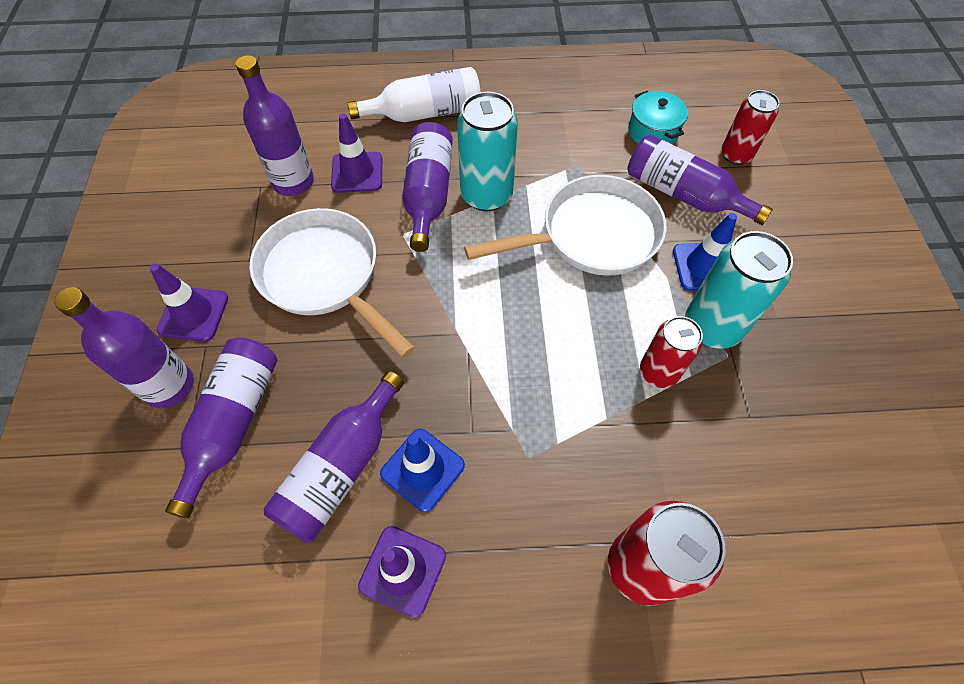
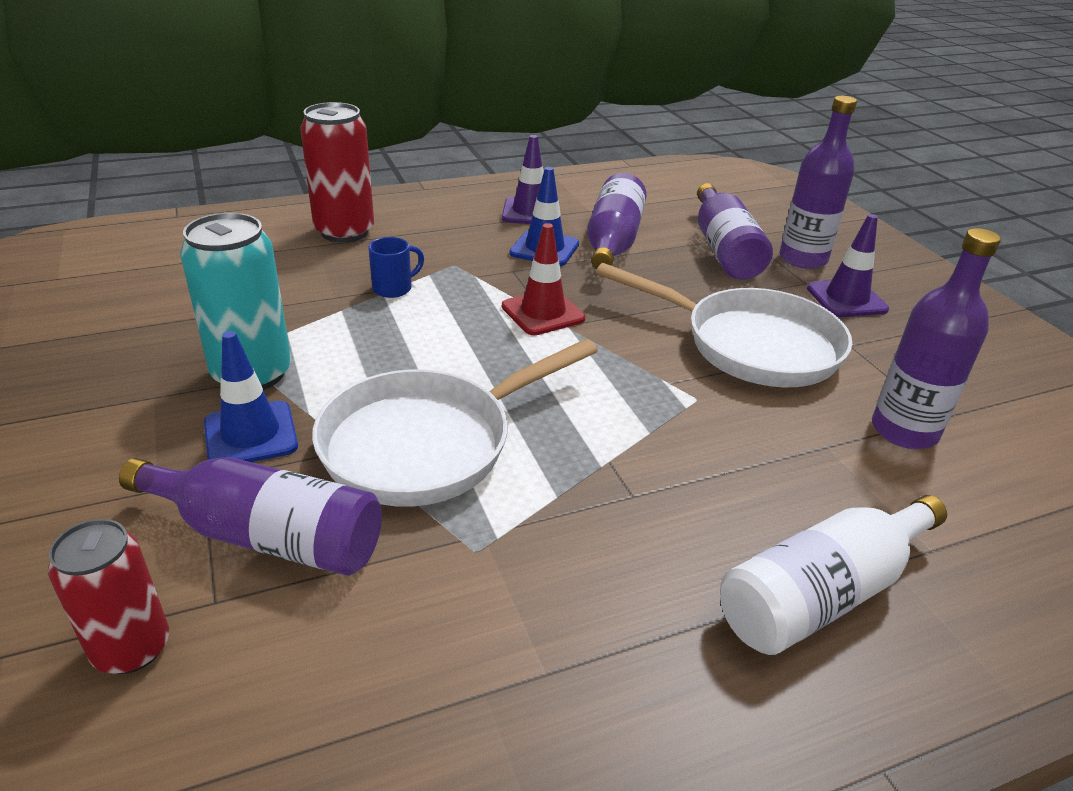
camera: 160 degrees right, 25 degrees down
(357, 172) = (832, 461): purple traffic cone -> none
(428, 194) = (701, 452): purple bottle -> none
(469, 354) = (543, 313): none -> red traffic cone
(486, 195) = (613, 468): turquoise can -> none
(595, 424) = (394, 288): none -> blue mug
(653, 132) = (323, 666): turquoise pot -> none
(658, 372) = (326, 329): red can -> none

